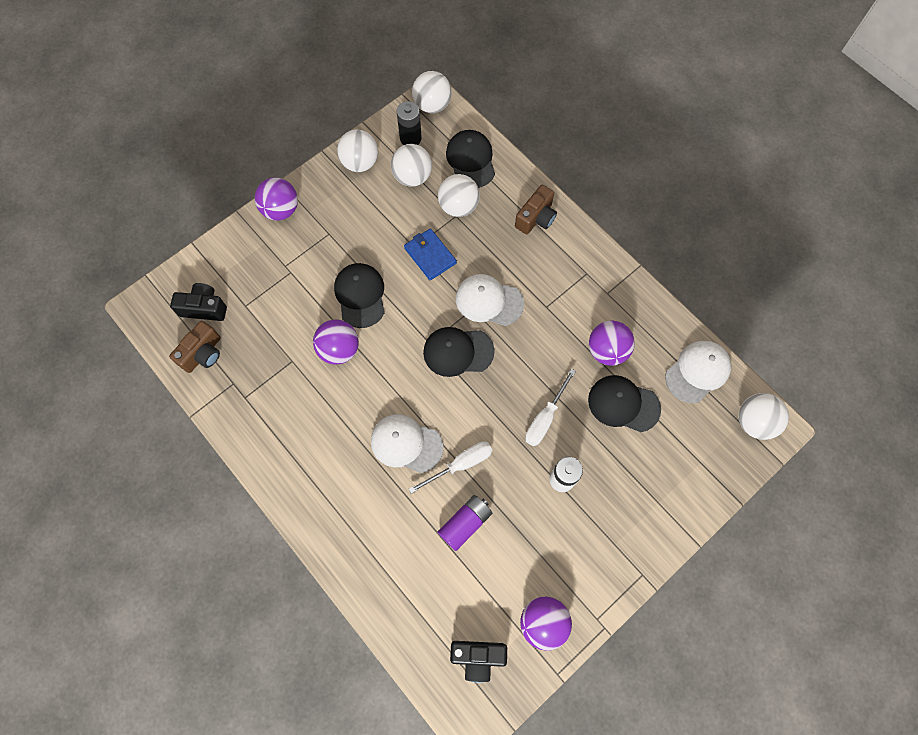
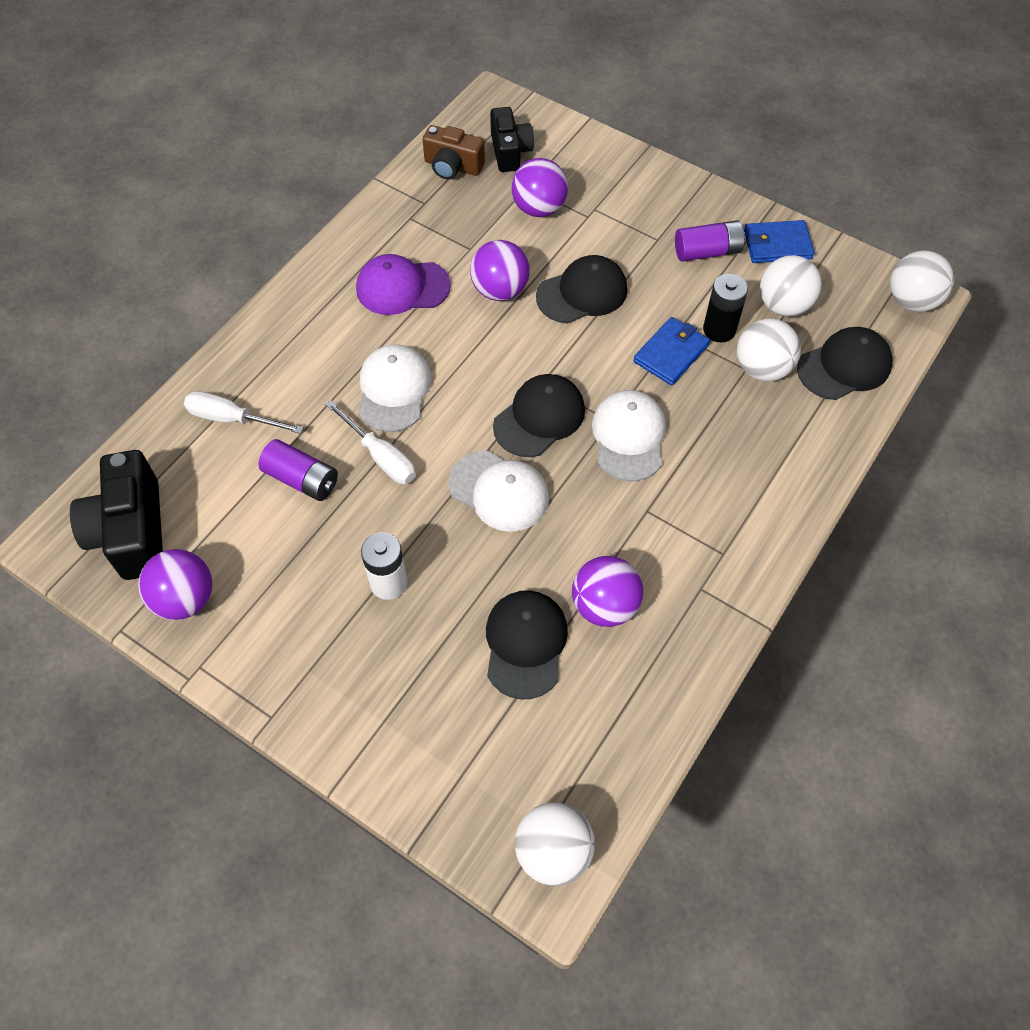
camera: 75 degrees right, 10 degrees down
(281, 210) = (670, 184): purple ball -> purple ball (539, 208)
(313, 418) = (402, 287): none -> purple cap
(351, 206) = (707, 251): none -> purple battery
(360, 163) = (777, 245): white ball -> blue wallet
(410, 138) = (844, 289): black battery -> black battery (719, 329)
(458, 352) = (539, 417): black cap -> black cap turned 60 degrees clockwise
(477, 657) = (131, 531): black camera -> black camera, size x1.56
(536, 218) = (787, 468): brown camera -> none
(545, 418) = (474, 543): white screwdriver -> white screwdriver (232, 419)
(697, 372) = (613, 746): white cap -> white cap (499, 491)

